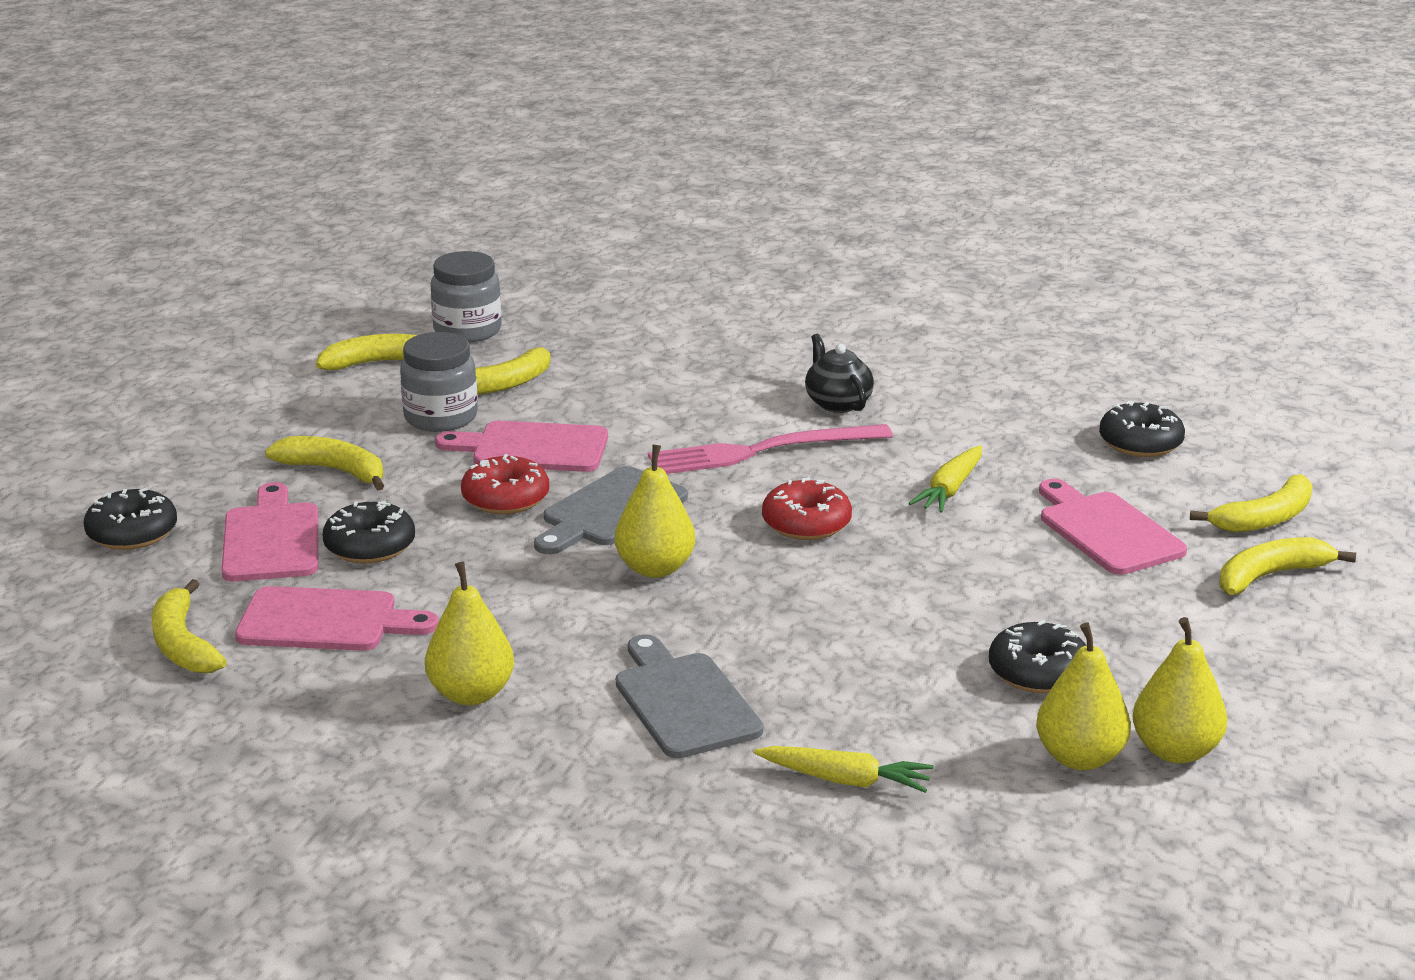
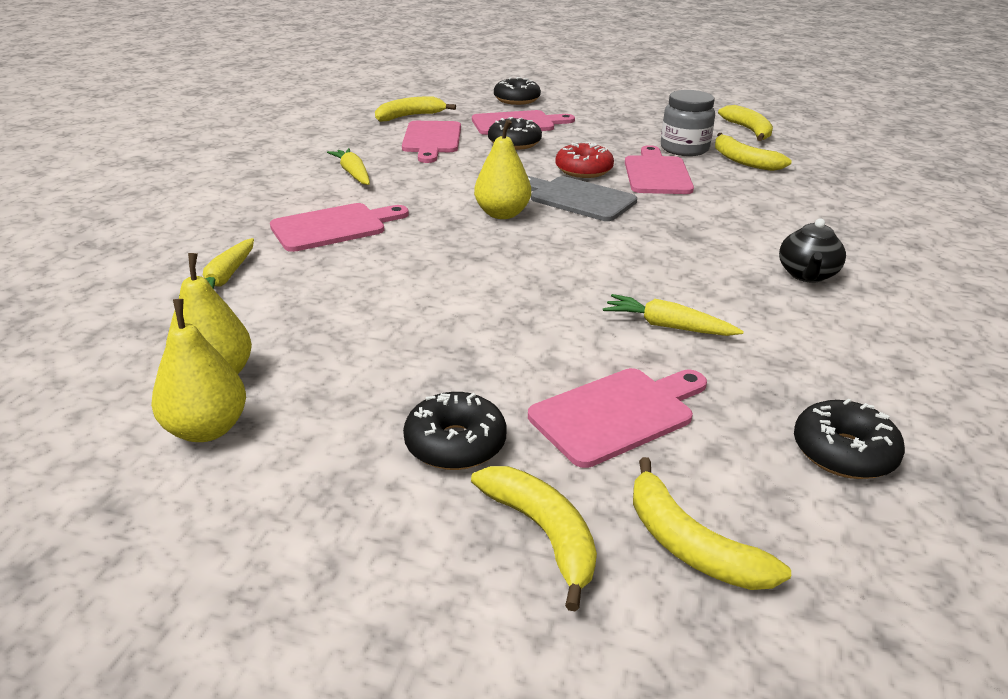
camera: 85 degrees right, 5 degrees up
(334, 470) = (600, 130): yellow banana -> none
(467, 330) = (819, 148): grey jar -> none
(471, 694) = (353, 174): yellow pear -> yellow carrot
(683, 701) = (334, 227): grey cutting board -> pink cutting board
(761, 451) = (696, 245): pink fork -> none
(806, 523) = (582, 263): red donut -> none
(837, 403) = (807, 275): black teapot -> black teapot turned 135 degrees clockwise
(1038, 672) = (350, 361): black donut -> black donut (455, 444)

